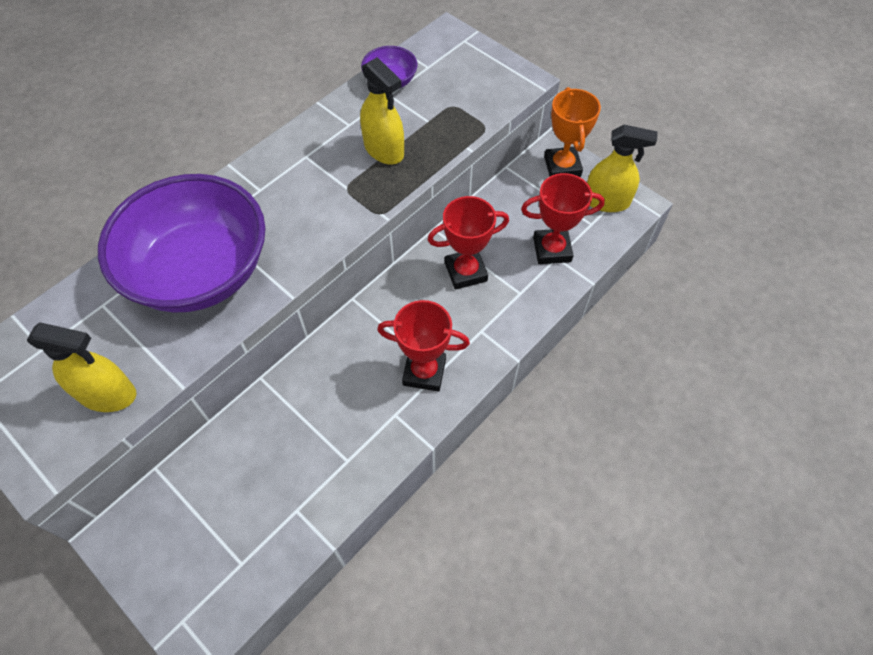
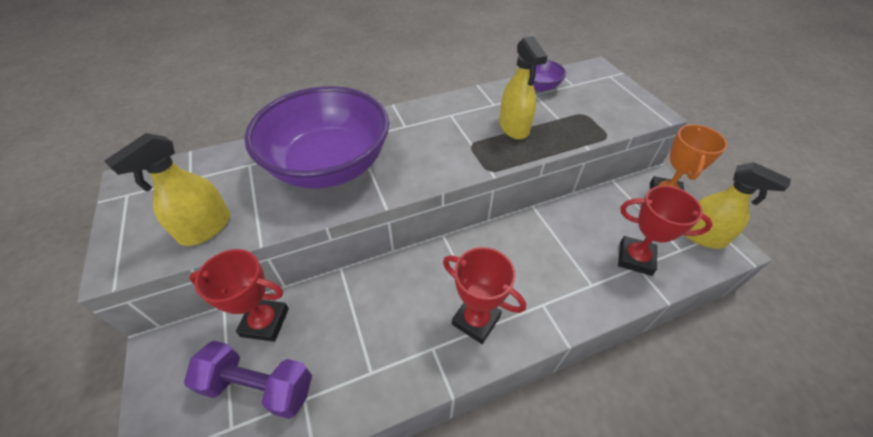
camera: 25 degrees right, 10 degrees down
(108, 394) = (206, 228): yellow spray bottle -> yellow spray bottle turned 90 degrees clockwise
(245, 520) = (259, 386): none -> purple dumbbell
(465, 272) = (547, 249): red trophy -> red trophy (265, 322)

